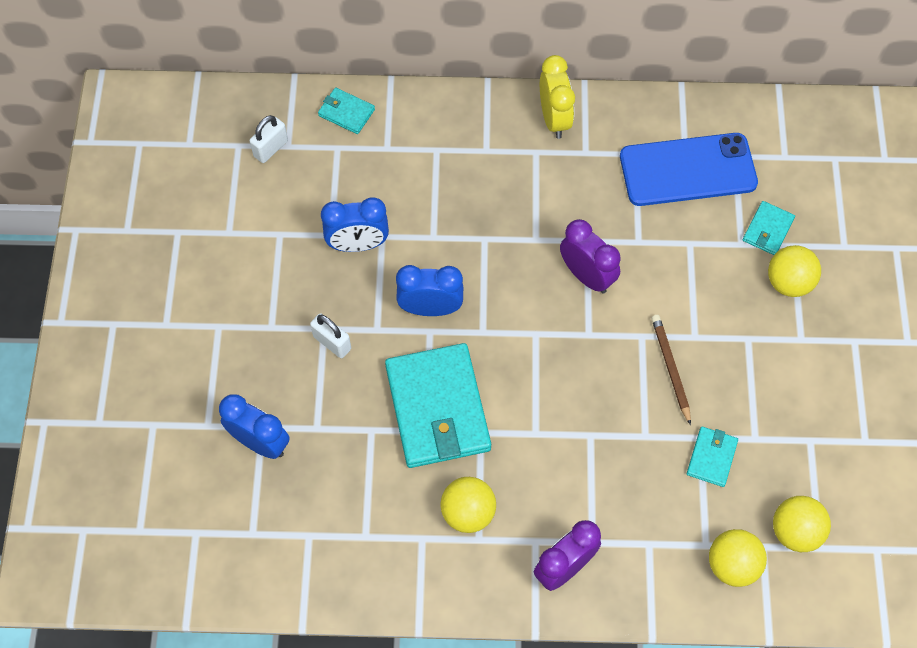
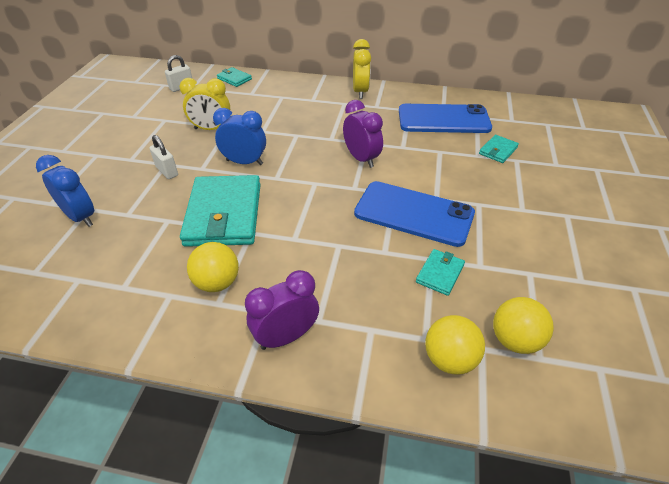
camera: 10 degrees right, 20 degrees down
(358, 245) = (211, 129): blue clock -> yellow clock
(670, 368) = (414, 213): brown pencil -> blue phone
(788, 282) = (512, 178): yellow ball -> none

